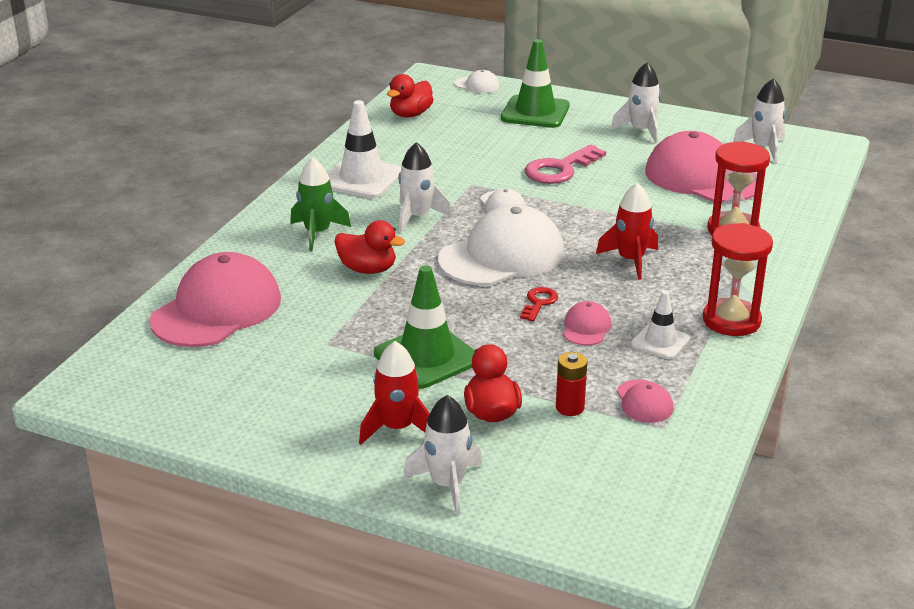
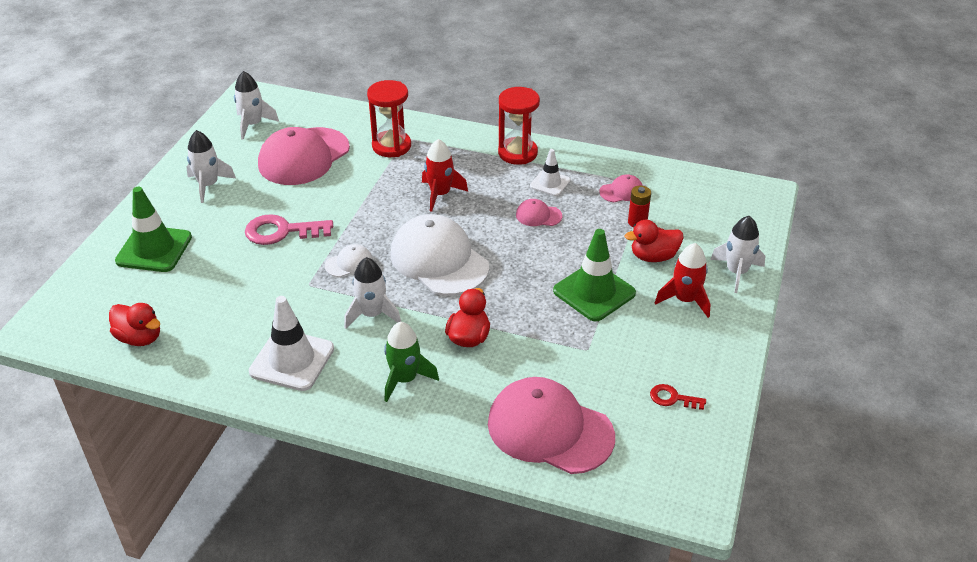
camera: 95 degrees left, 10 degrees up
(477, 85) = (73, 292): white cap -> none
(539, 303) = (508, 238): red key -> red key (672, 398)
(560, 169) = (281, 231): pink key -> pink key turned 135 degrees clockwise

